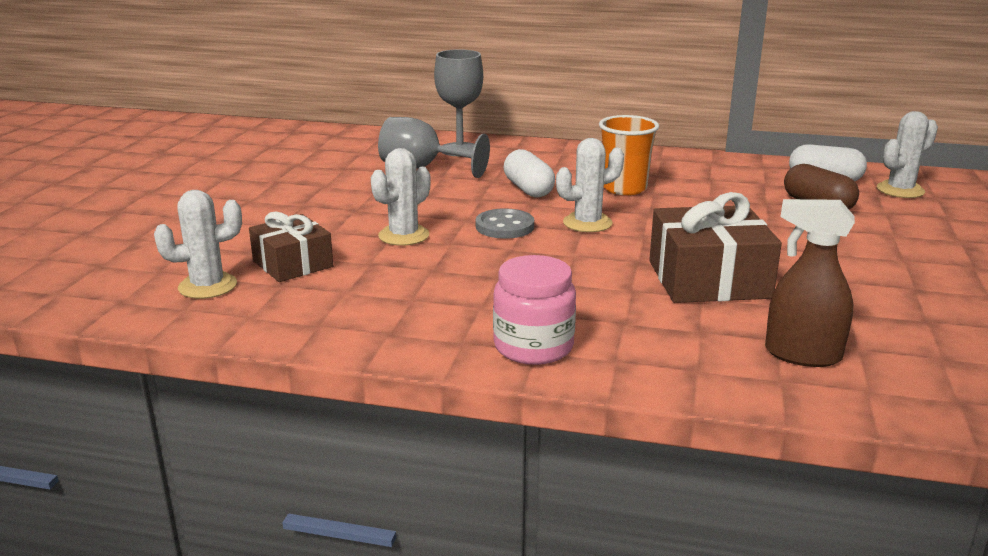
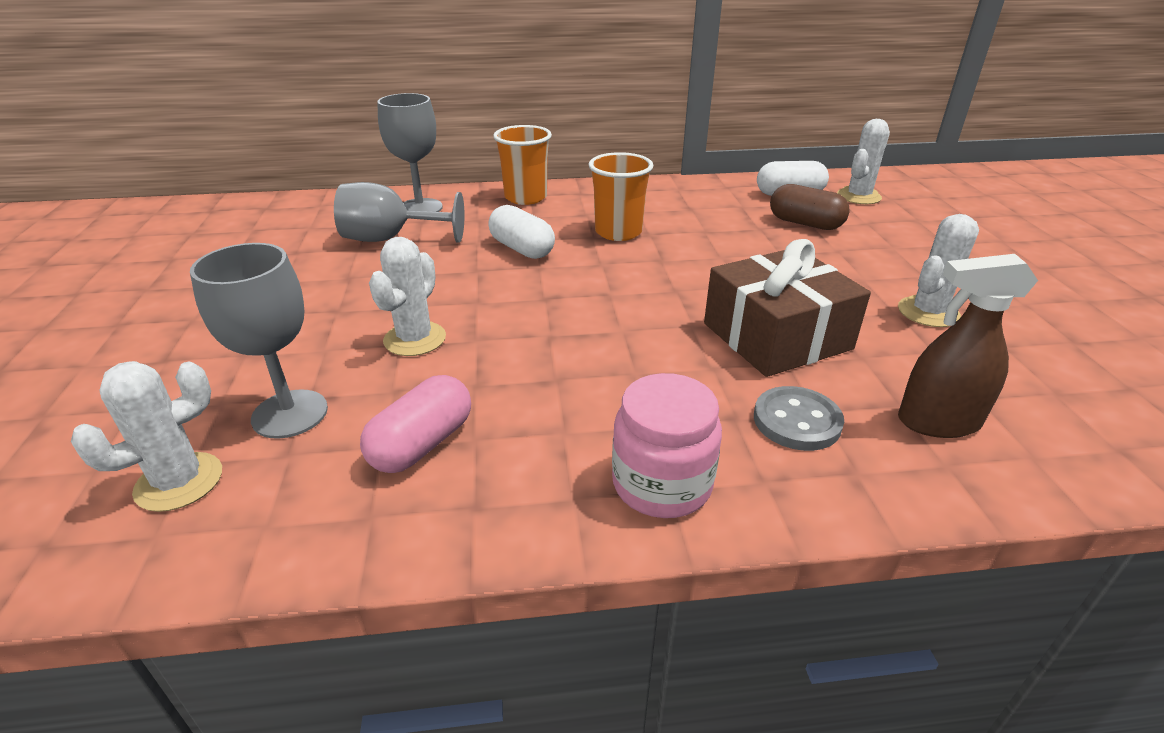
camera: 20 degrees left, 10 degrees up
(292, 264) = (290, 414): brown gift -> grey goblet
(374, 295) = (422, 444): none -> pink capsule
(504, 226) = (524, 304): grey button -> grey button (797, 421)
(558, 152) = (525, 197): none -> orange cup
(587, 223) = (609, 283): white cactus -> white cactus (928, 312)

